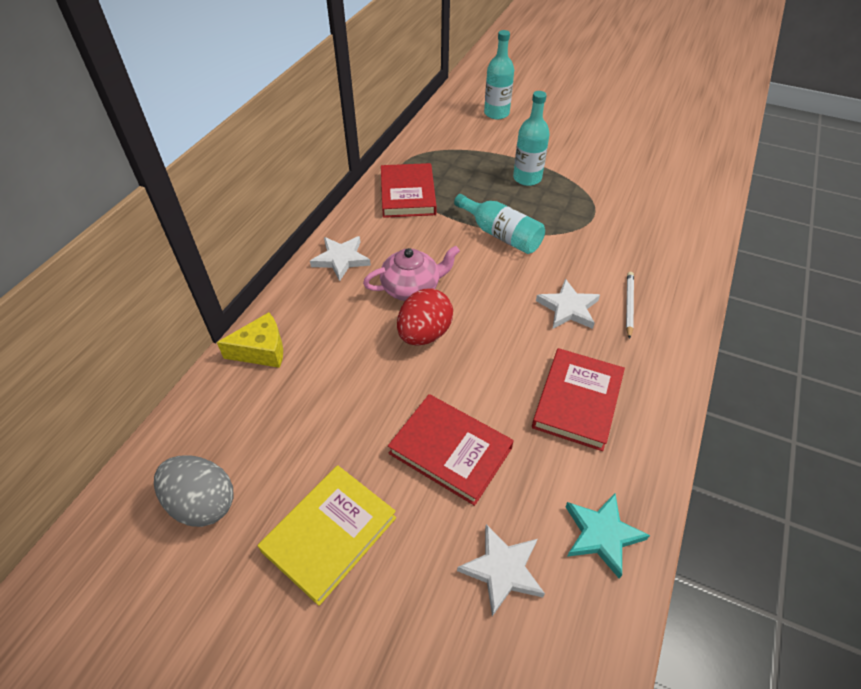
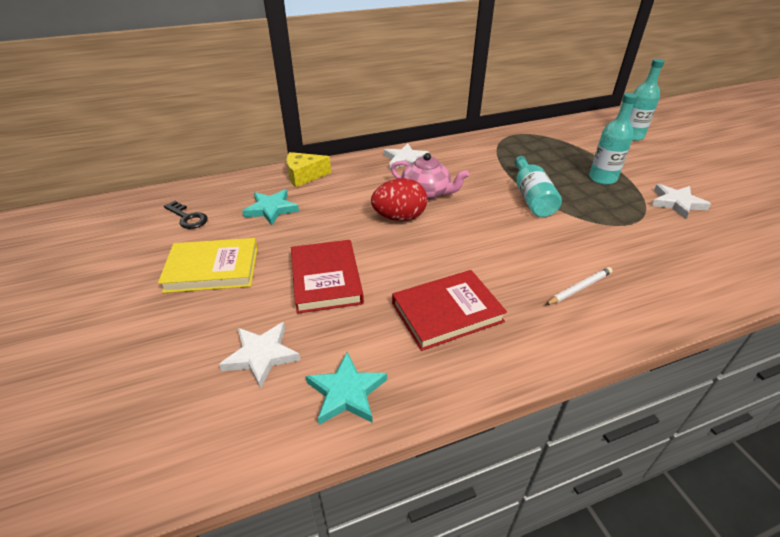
camera: 45 degrees right, 10 degrees down
(202, 503) = (187, 218): grey egg -> black key
(261, 350) = (304, 176): yellow cheese -> yellow cheese turned 135 degrees clockwise
(286, 418) = (271, 209): none -> turquoise star
(408, 194) = (495, 149): red book -> none
(568, 308) = (522, 261): white star -> white star (676, 203)

